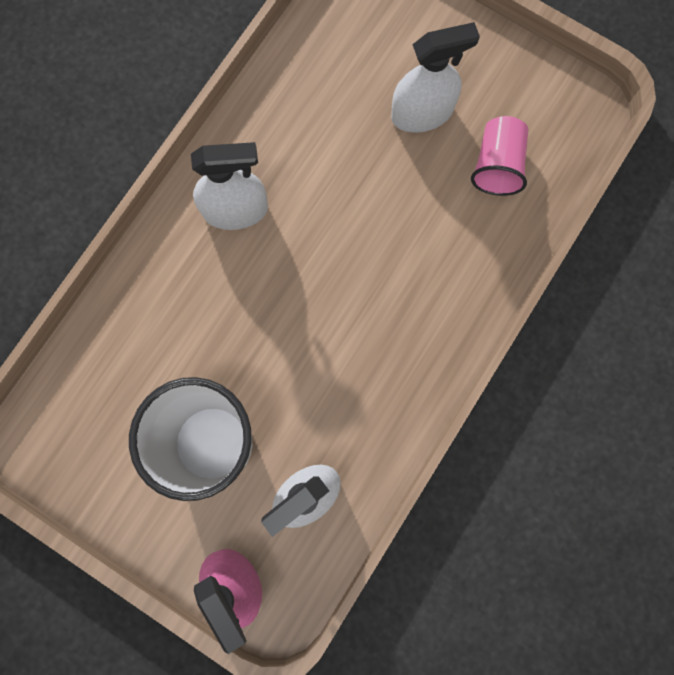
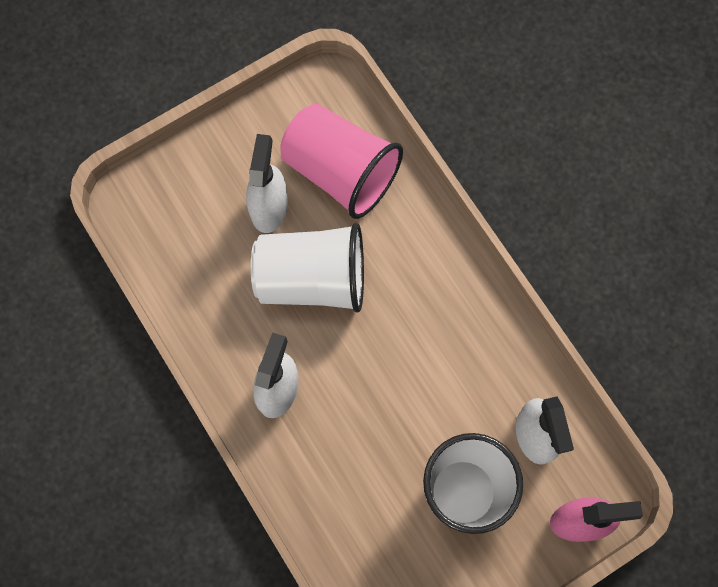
camera: 65 degrees left, 5 degrees down
(367, 190) = (312, 279): none -> white cup
(497, 165) = (340, 171): pink cup -> pink cup, size x1.82

